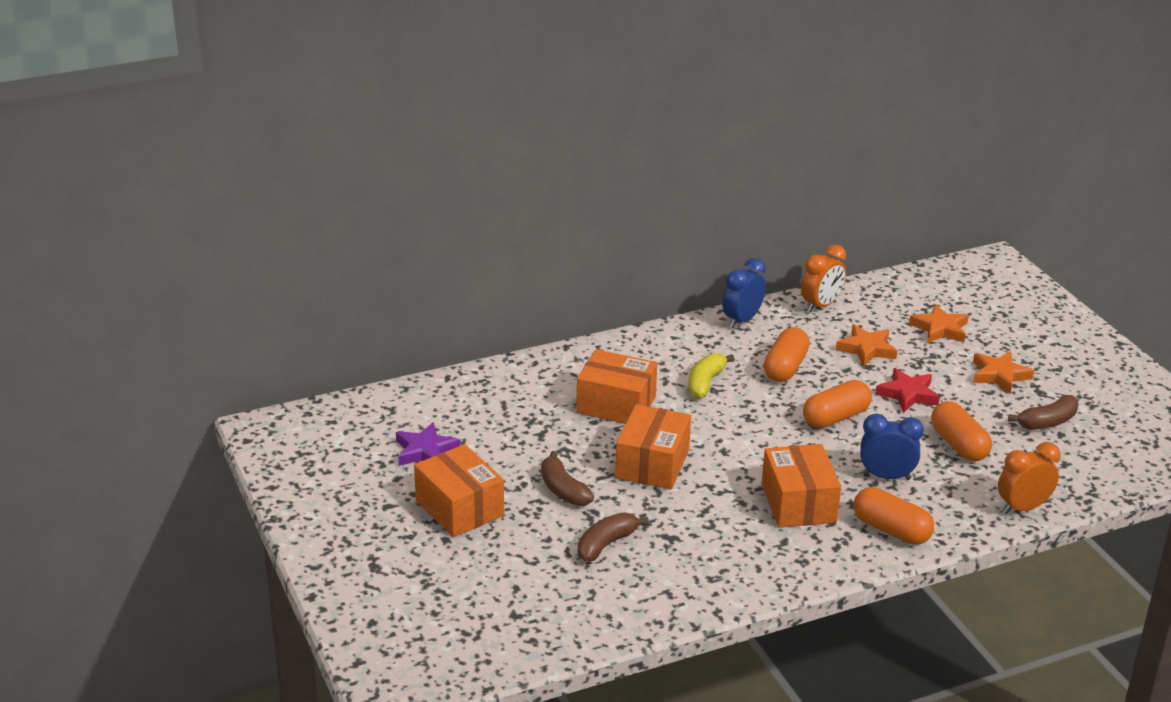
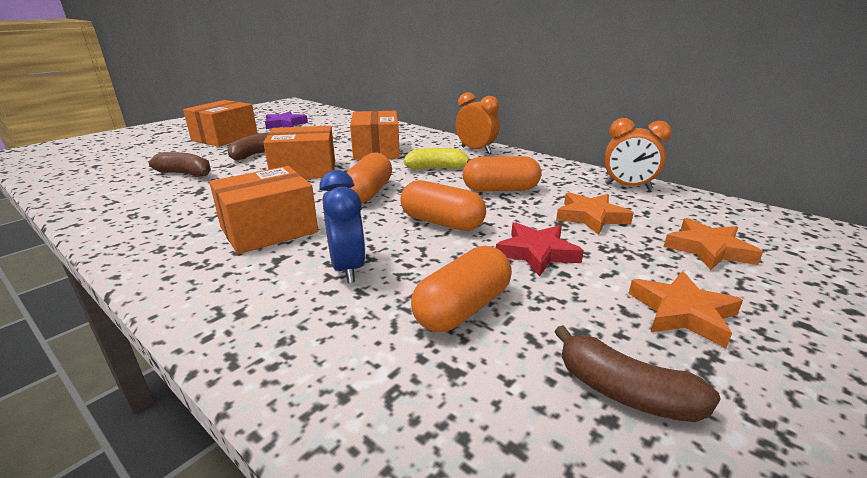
camera: 65 degrees right, 5 degrees down
(742, 320) = (548, 165): blue clock -> none
(891, 530) = (229, 291): orange capsule -> orange capsule (369, 192)
(1022, 508) = (327, 411): orange clock -> orange clock (476, 150)

